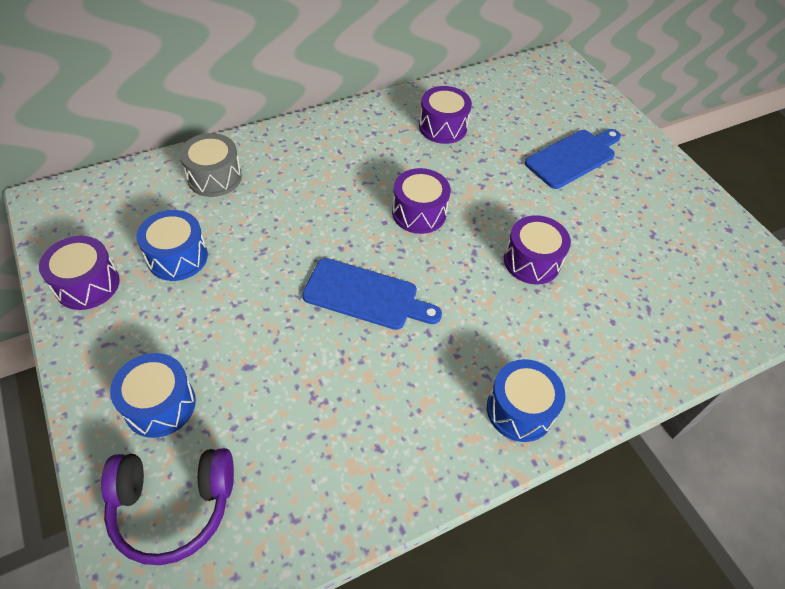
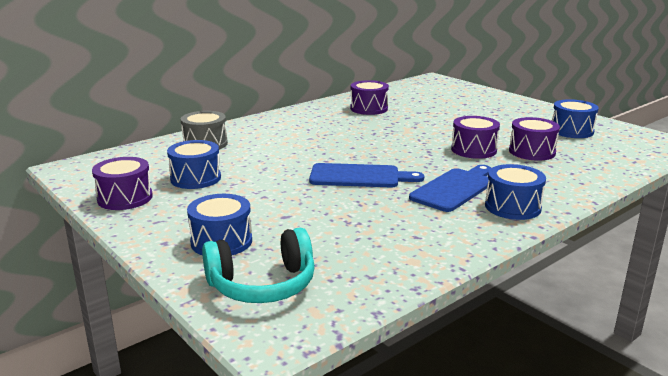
camera: 10 degrees left, 30 degrees down
(173, 505) = (262, 284): purple headphones -> turquoise headphones
(419, 213) = (376, 141): purple drum -> purple drum (532, 152)
(573, 157) = (471, 110): blue cutting board -> blue cutting board (454, 188)
(682, 239) = (571, 131): none -> blue drum

